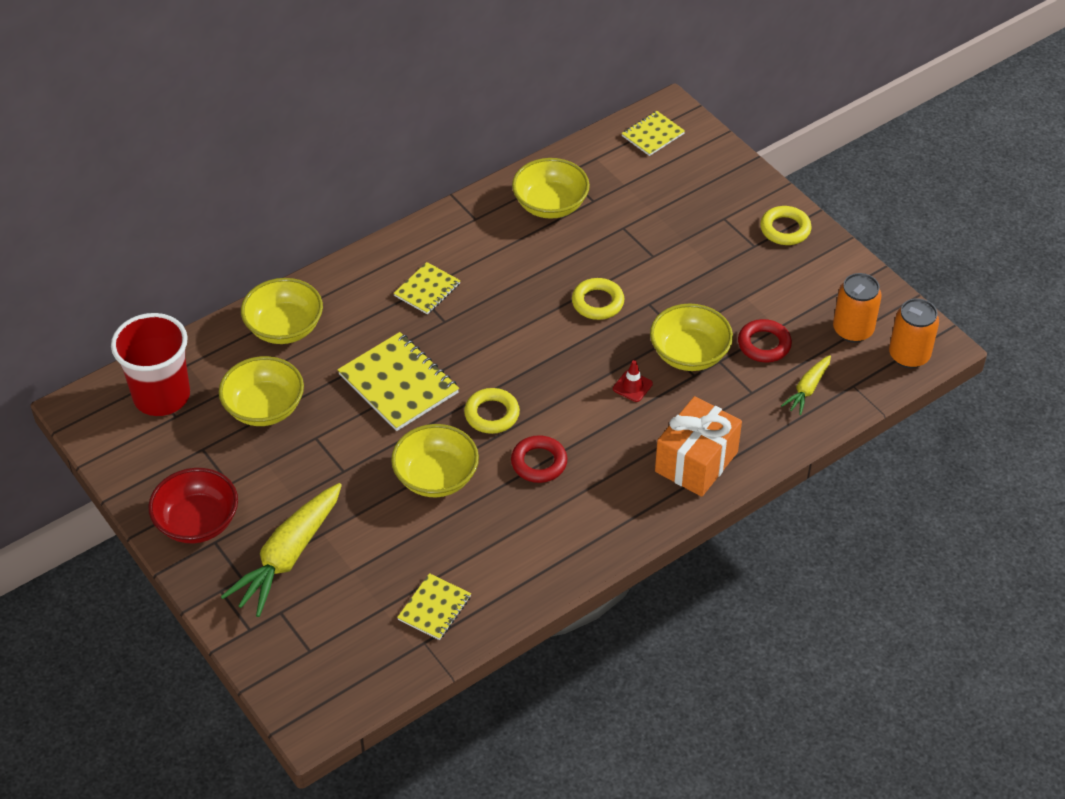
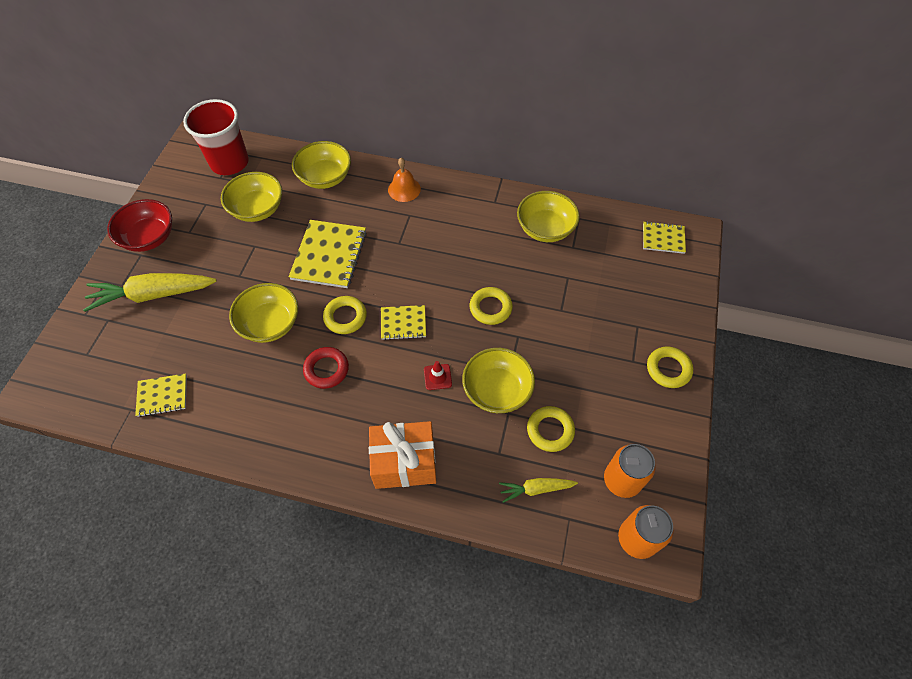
camera: 50 degrees right, 10 degrees up
(377, 275) = (404, 189): none -> orange bell
(427, 290) = (415, 218): yellow notebook -> yellow notebook (403, 323)
(764, 344) = (550, 430): red ring -> yellow ring

